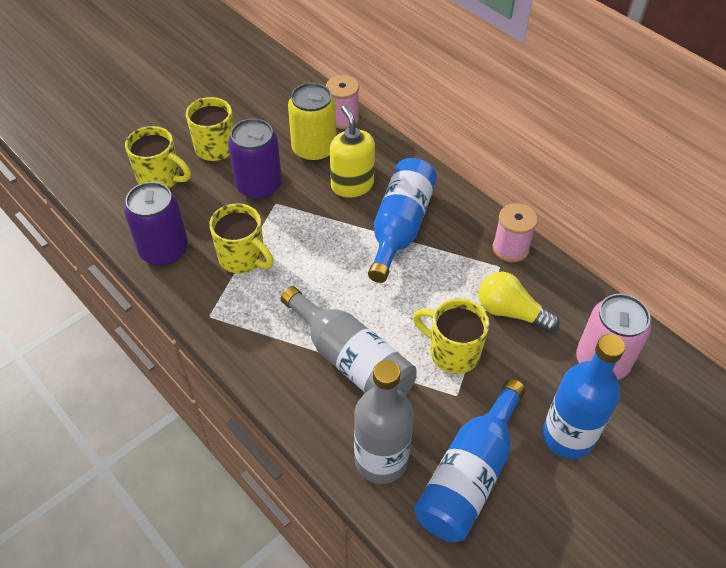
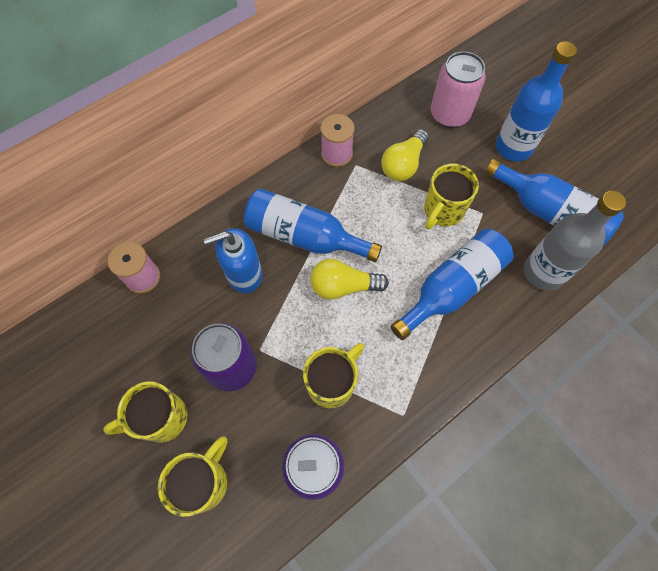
camera: 85 degrees left, 15 degrees up
(314, 149) = (186, 308): yellow can -> none
(345, 262) = (343, 286): none -> yellow light bulb
(351, 360) = (452, 288): grey bottle -> blue bottle
(352, 185) = (244, 274): yellow soap dispenser -> blue soap dispenser

